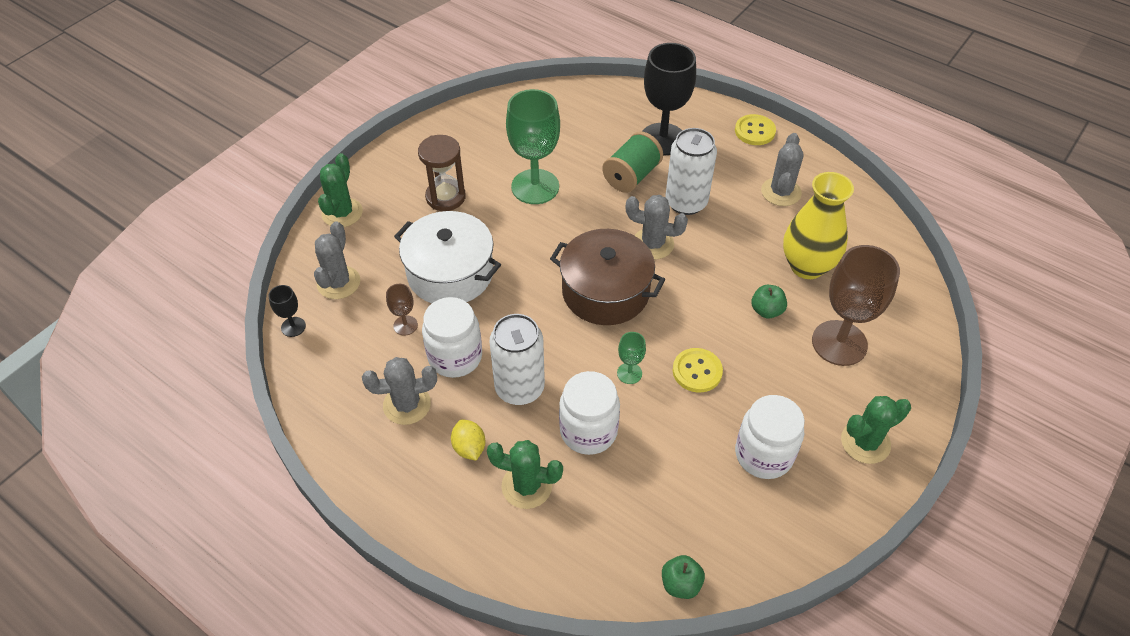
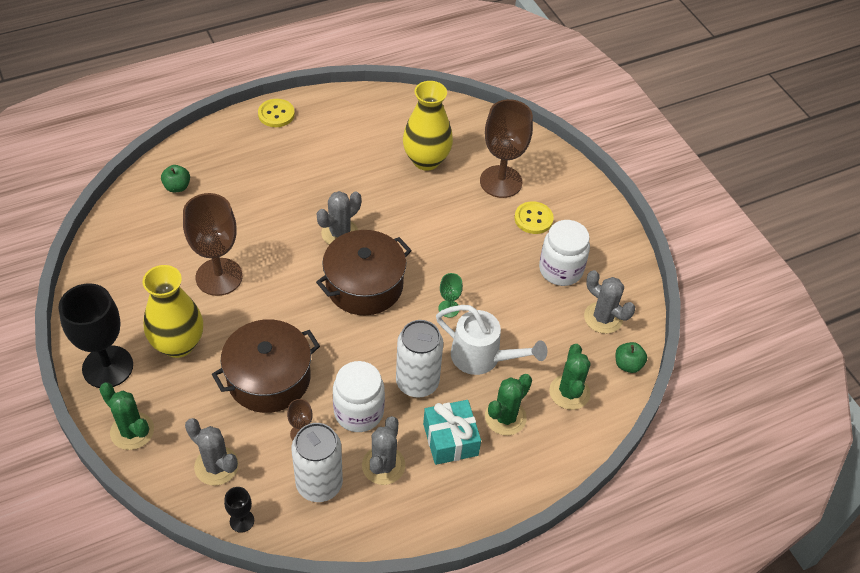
camera: 65 degrees left, 0 degrees up
(445, 197) = (178, 344): brown hourglass -> yellow vase
(450, 273) = (269, 378): white pot -> brown pot
(469, 448) = (450, 439): yellow lemon -> turquoise gift
(535, 187) = (219, 277): green goblet -> brown goblet
(588, 431) = (482, 358): white jar -> white watering can
(631, 176) = (260, 210): green spool -> none
(663, 139) = (237, 171): black goblet -> black goblet (107, 367)
(686, 202) = (314, 192): white can -> white can (319, 484)
(697, 371) = (473, 269): yellow button -> yellow button (533, 219)
(766, 310) = (448, 203): green apple -> green apple (177, 187)
(781, 192) = (348, 134): grey cactus -> grey cactus (603, 318)
(865, 442) = (582, 214): green cactus -> green cactus (569, 392)

